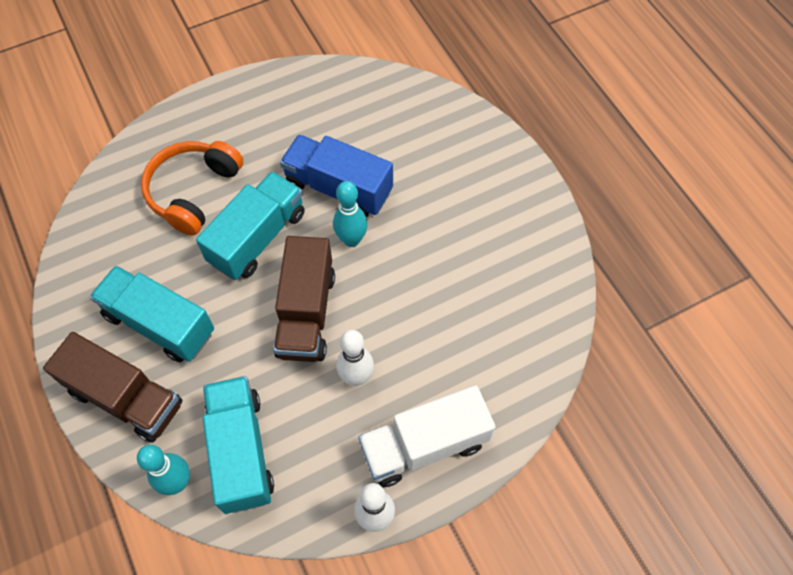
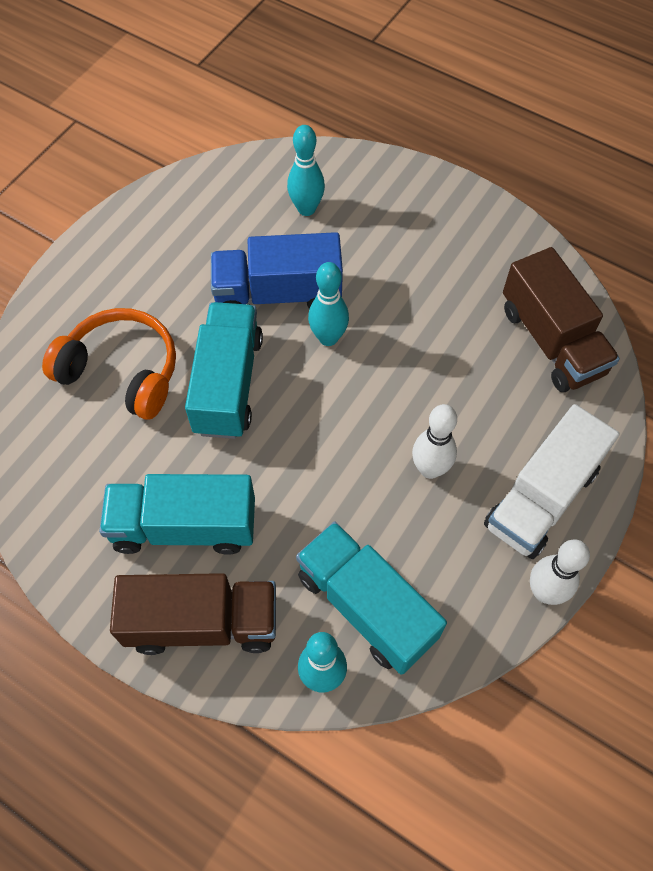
camera: 30 degrees left, 0 degrees up
(193, 192) = (122, 371): orange headphones -> orange headphones turned 120 degrees clockwise
(306, 313) = (334, 433): brown truck -> brown truck (551, 340)
(403, 134) = (306, 209): none -> turquoise bowling pin

